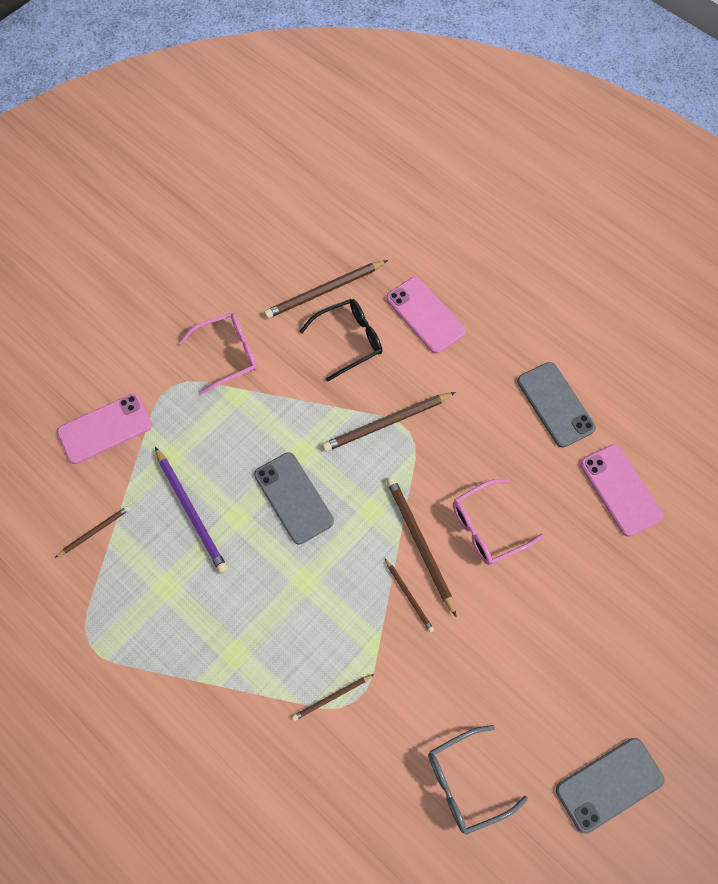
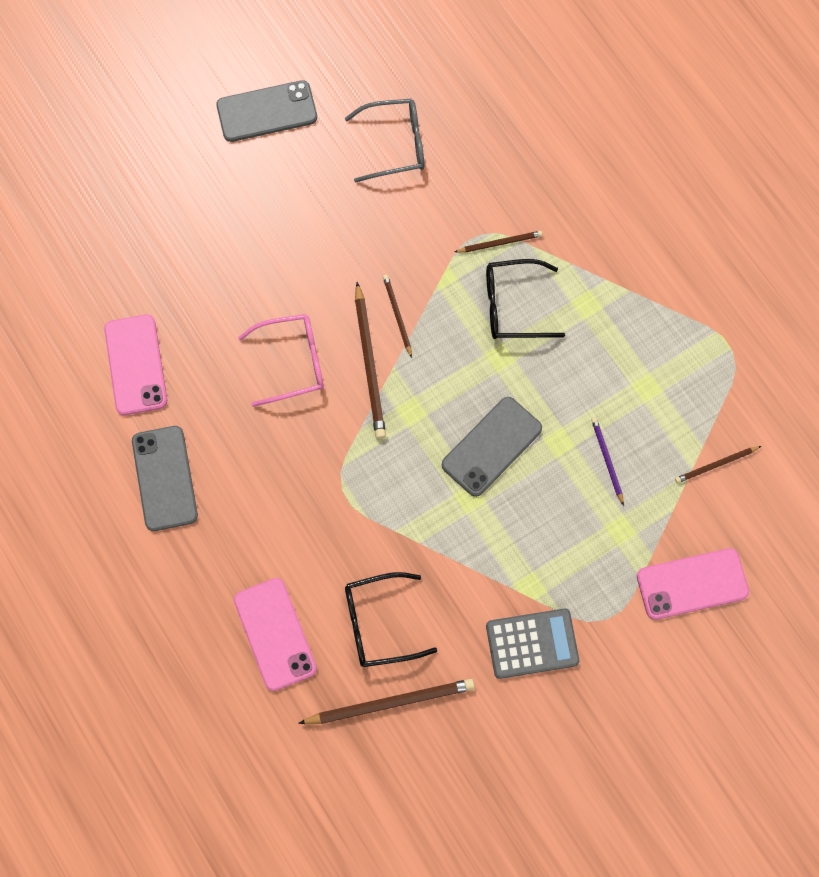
camera: 165 degrees left, 5 degrees up
(191, 511) = (607, 460): purple pencil -> purple pencil, size x0.55
(227, 355) = (532, 643): pink glasses -> grey calculator
(293, 498) = (491, 446): grey phone -> grey phone turned 60 degrees clockwise
(303, 634) = (514, 306): none -> black glasses
(387, 423) = (364, 506): brown pencil -> none

